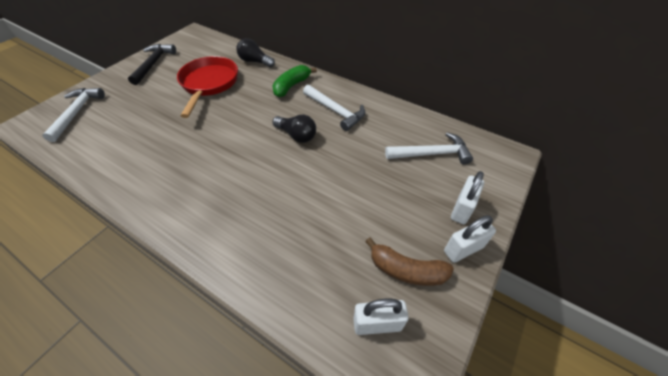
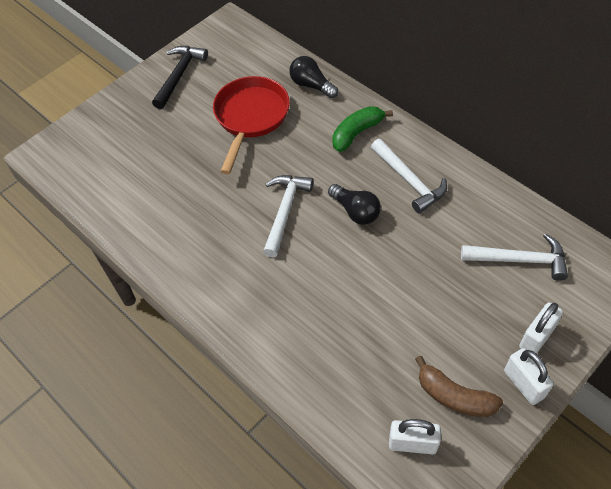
camera: 15 degrees right, 5 degrees up
(77, 113) = (95, 145): white hammer -> white hammer (285, 212)
(463, 249) = (523, 384): white padlock -> white padlock turned 75 degrees clockwise

